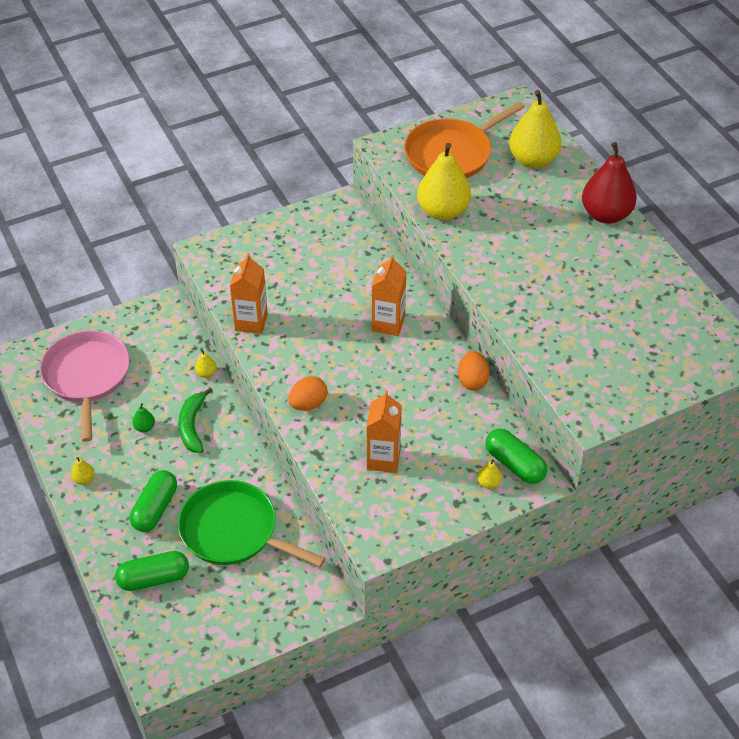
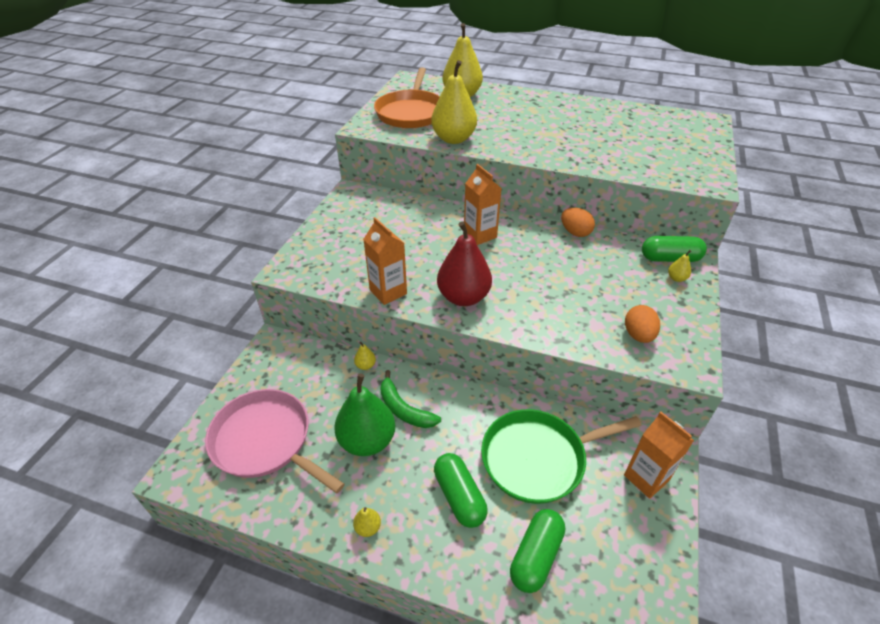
camera: 45 degrees left, 5 degrees down
(144, 427) = (367, 440): green pear -> green pear, size x2.44
(308, 404) = (505, 314): orange egg -> orange egg (638, 335)
(383, 459) = (603, 311): orange carton -> orange carton (646, 478)
(606, 214) = (541, 99): red pear -> red pear (463, 297)

